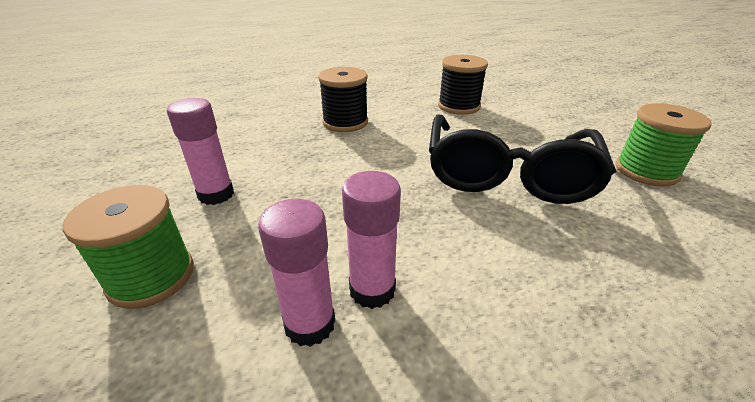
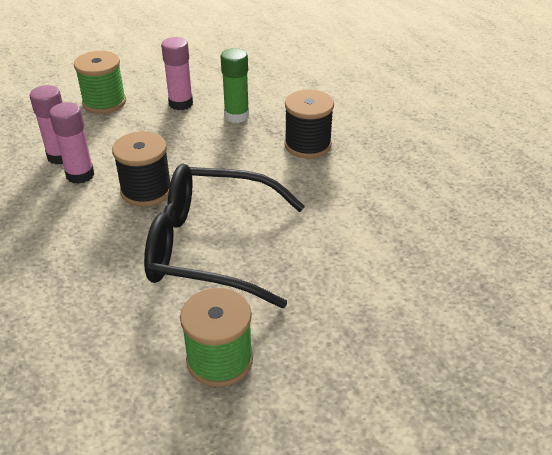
camera: 85 degrees right, 5 degrees up
(272, 155) = (236, 116): none -> green glue stick
(458, 106) = (373, 225): black spool -> black spool (146, 191)

